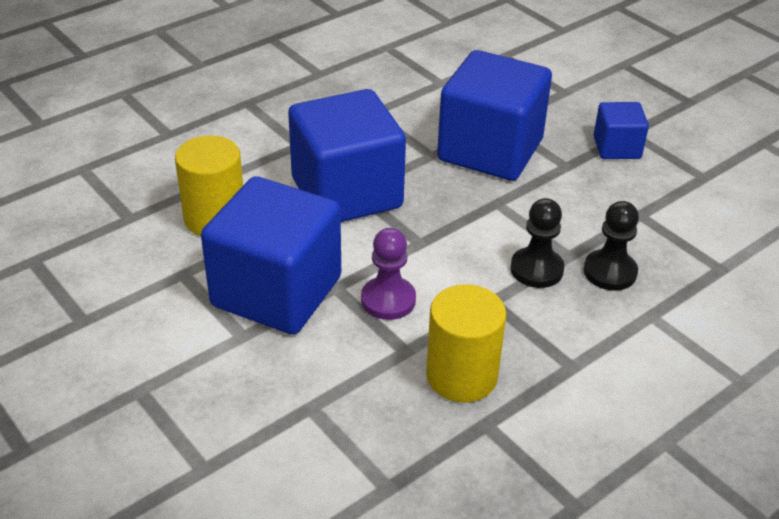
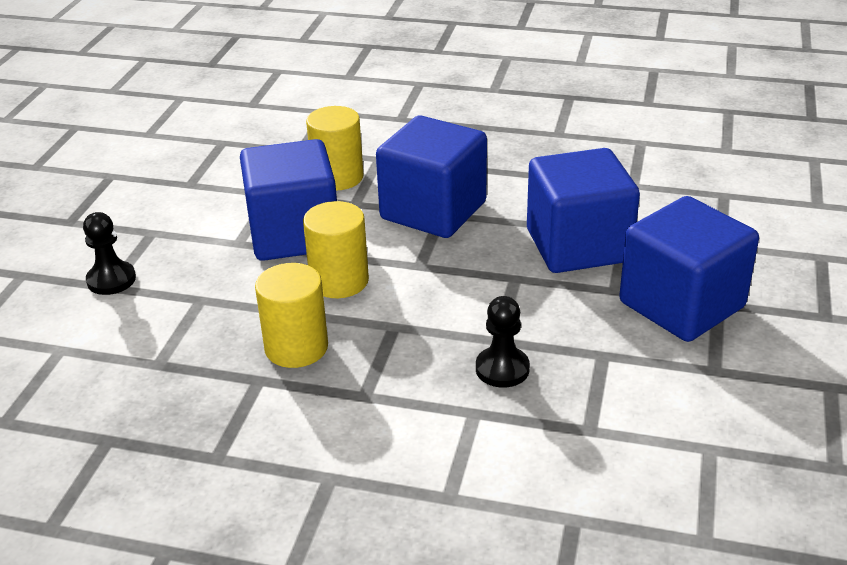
camera: 55 degrees right, 5 degrees down
(388, 300) = (339, 281): purple pawn -> yellow cylinder
(536, 269) = (457, 331): black pawn -> black pawn (111, 280)
(616, 148) = (681, 305): blue cube -> blue cube, size x2.01

